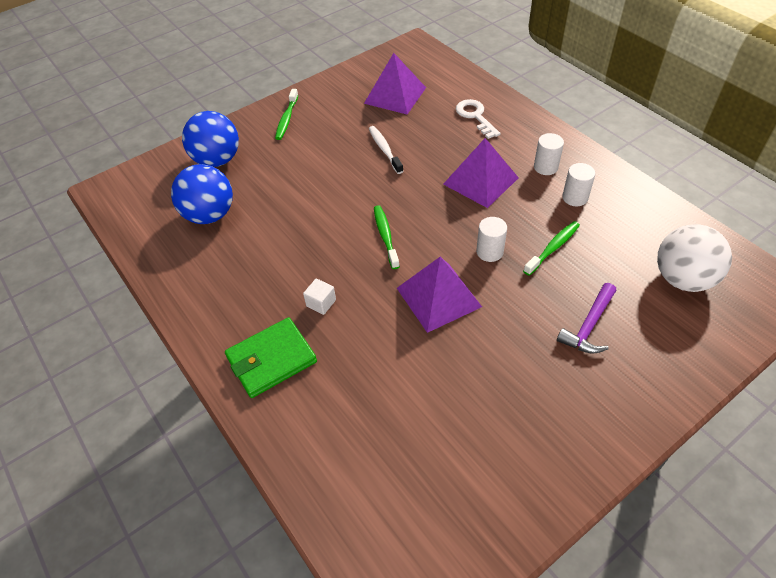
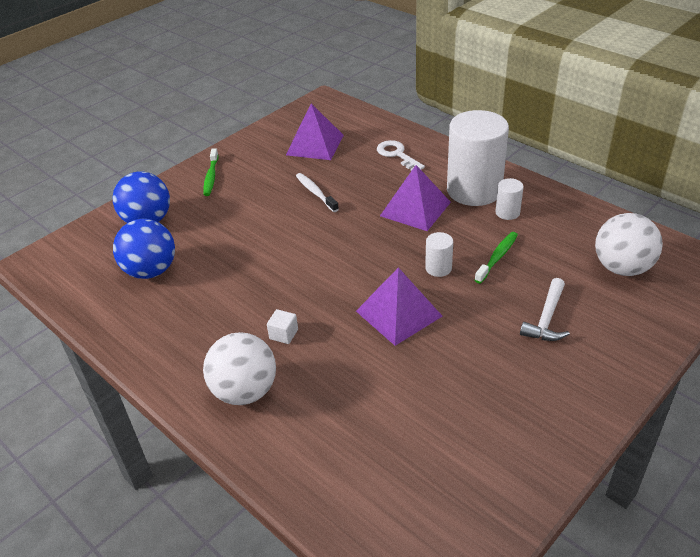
camera: 10 degrees left, 10 degrees down
(271, 359) = (245, 391): green wallet -> white ball
(385, 236) = (334, 267): green toothbrush -> none
(545, 167) = (474, 190): white cylinder -> white cylinder, size x2.34
(588, 326) = (546, 318): purple hammer -> white hammer

